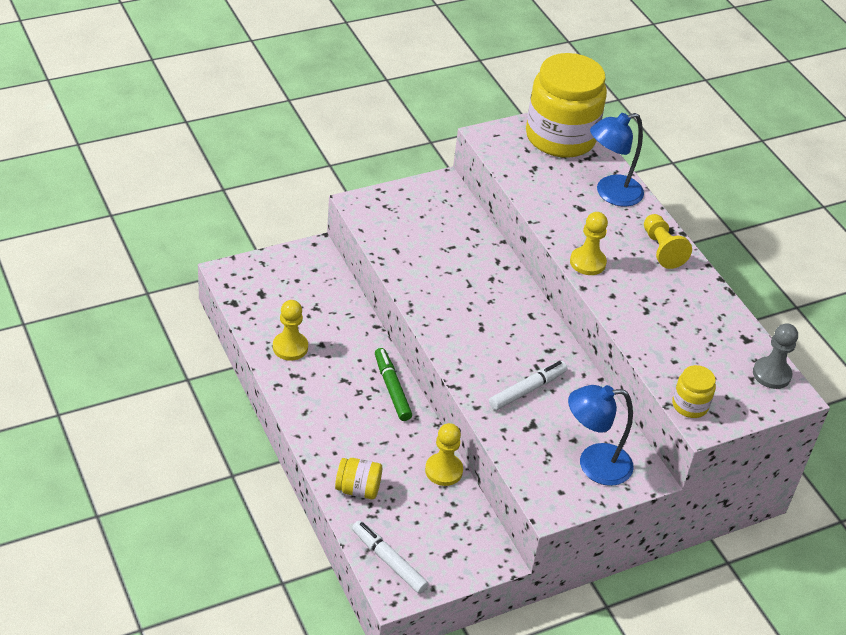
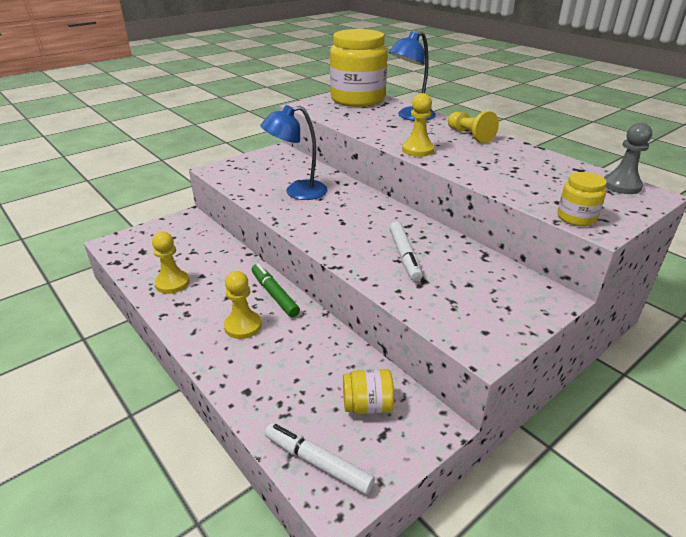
camera: 10 degrees left, 10 degrees down
(358, 489) = (262, 390): yellow jar -> yellow jar (367, 405)
(443, 470) = (346, 351): yellow pawn -> yellow pawn (243, 326)
(527, 390) = (404, 256): white marker -> white marker turned 135 degrees clockwise
(594, 465) = (501, 300): blue lamp -> blue lamp (297, 192)

